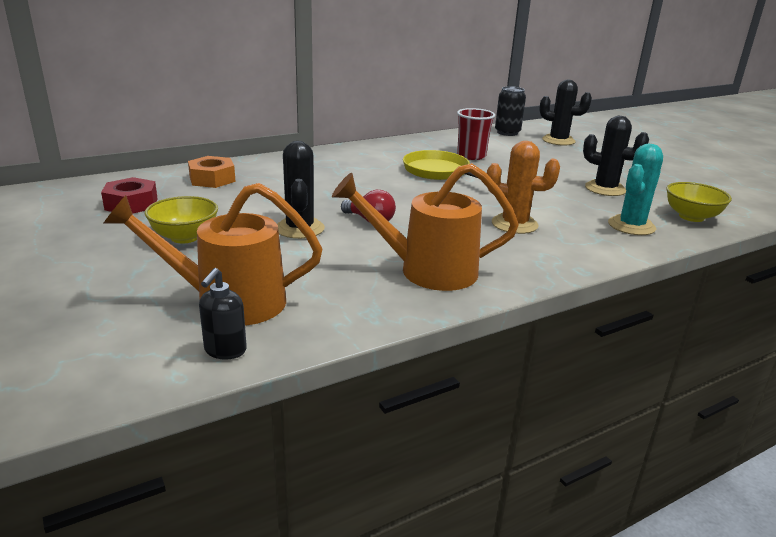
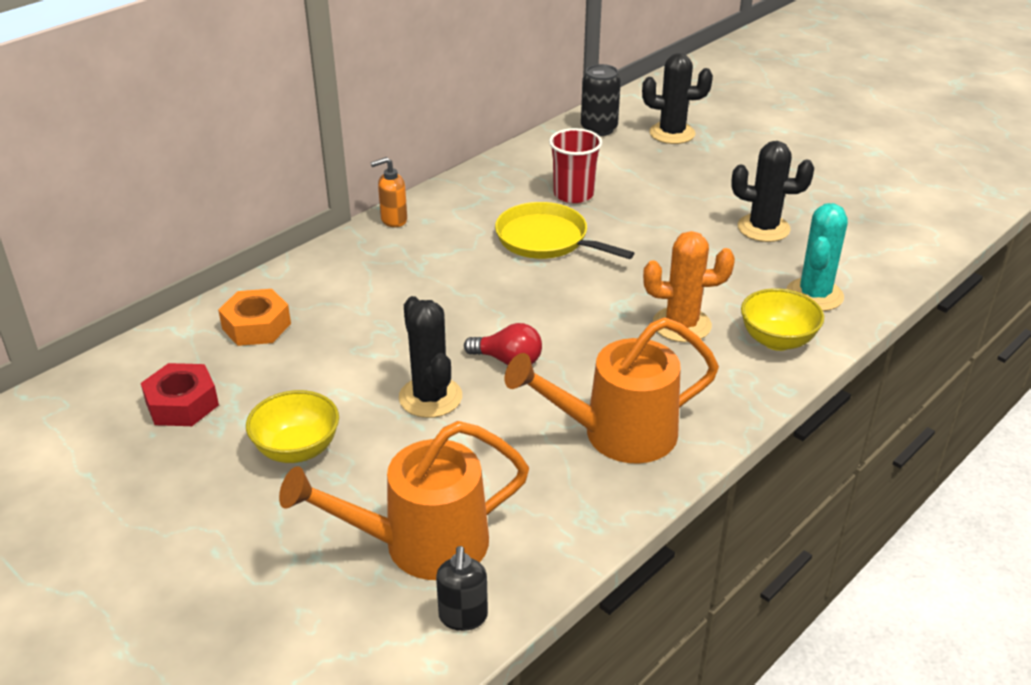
camera: 15 degrees left, 10 degrees up
(340, 150) = (393, 220): none -> orange soap dispenser
(691, 217) = (876, 261): yellow bowl -> yellow bowl (777, 340)

